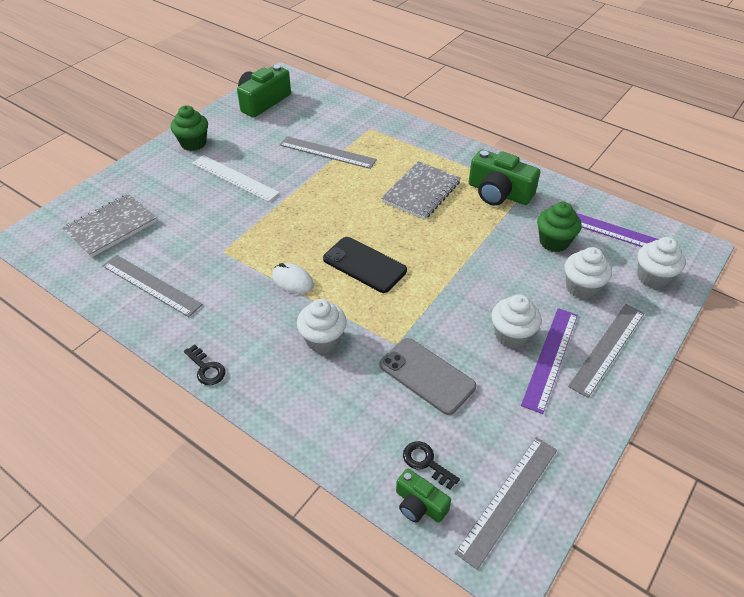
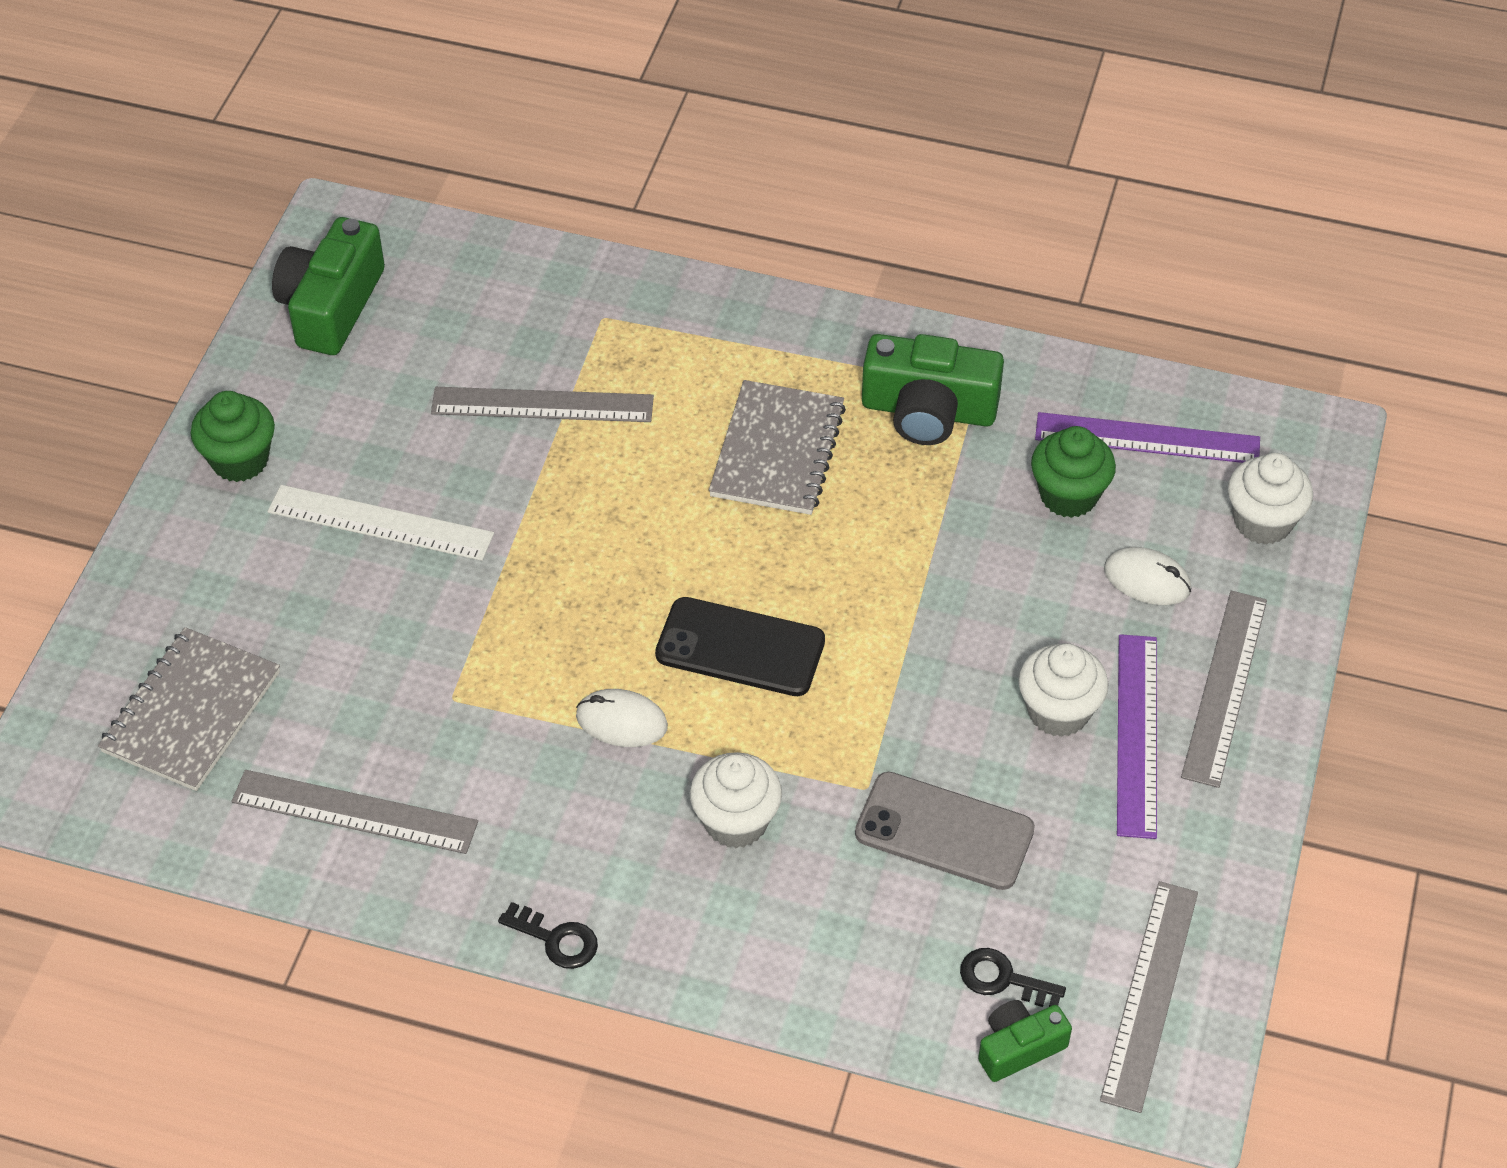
camera: 20 degrees left, 5 degrees up
(419, 504) = (1019, 1047): green camera -> green camera turned 135 degrees clockwise
(581, 288) = (1147, 580): white cupcake -> white mouse

